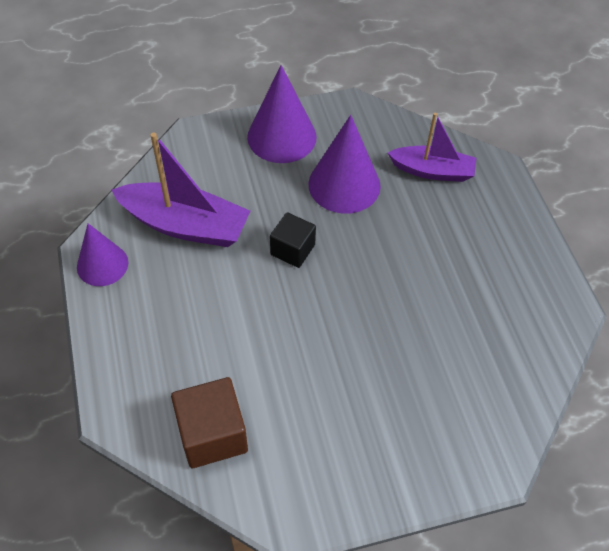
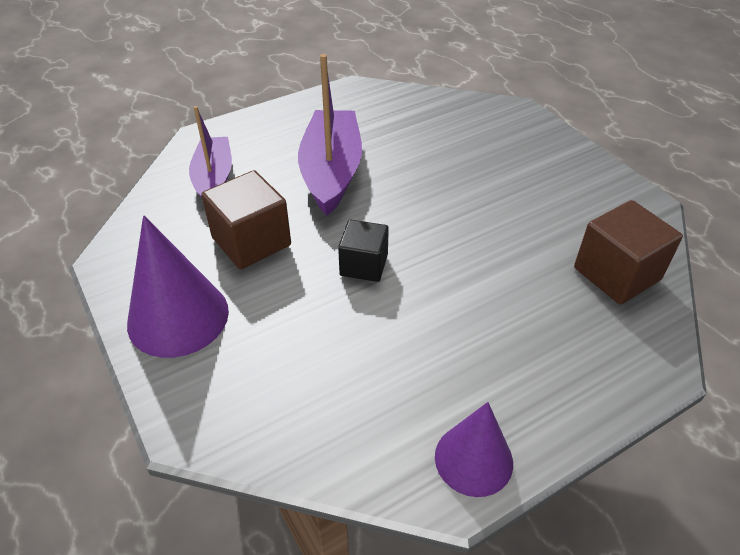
camera: 105 degrees left, 10 degrees down
(185, 225) = (366, 380): purple boat -> purple boat (331, 172)
(344, 184) = (251, 241): purple cone -> brown cube

